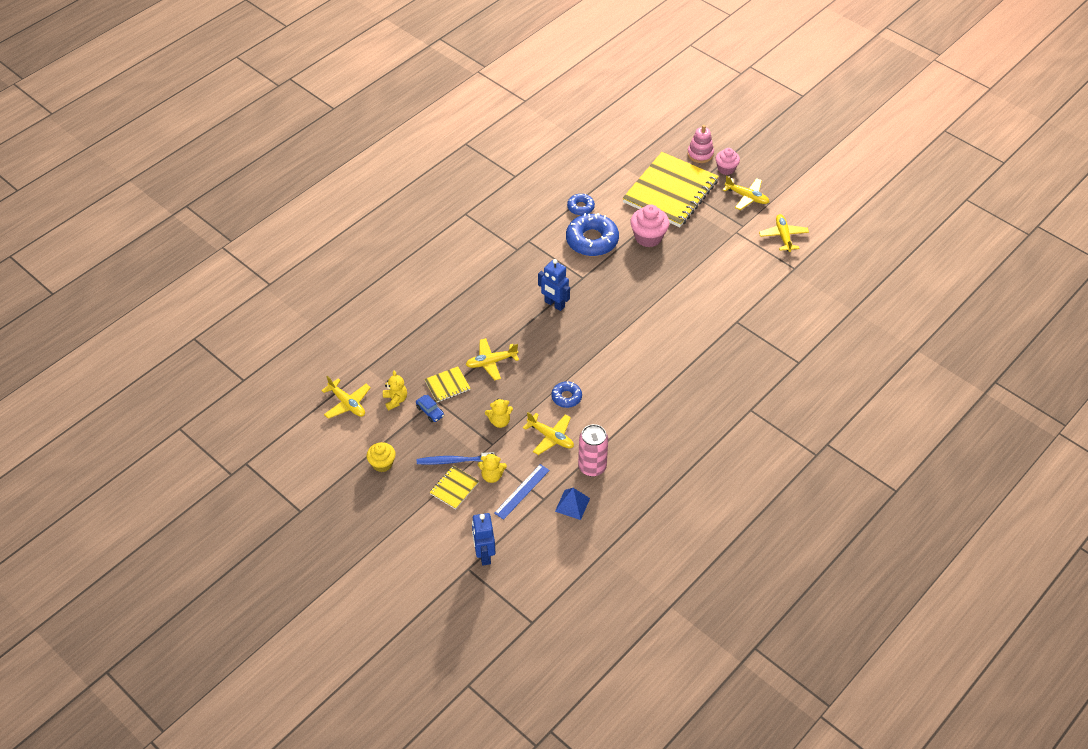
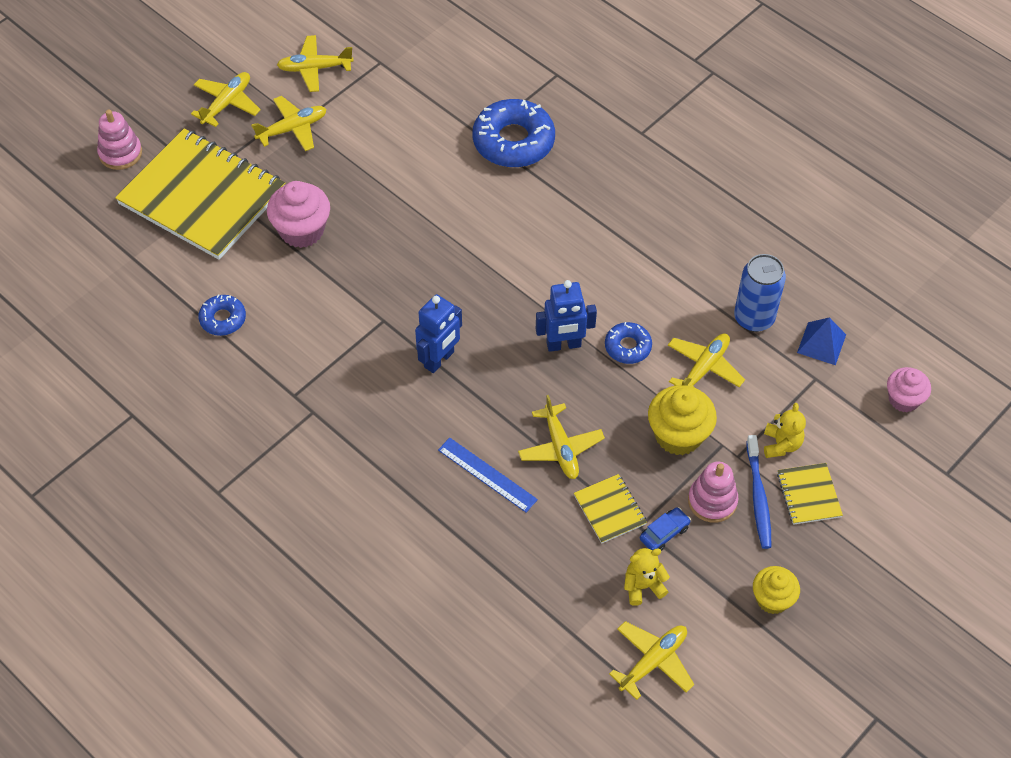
camera: 90 degrees left, 5 degrees up
(451, 437) = (712, 501): none -> pink stacking toy
(454, 488) = (808, 495): yellow notebook -> yellow notebook turned 45 degrees clockwise
(484, 555) = (920, 453): blue robot -> blue robot (563, 345)
(499, 421) = (678, 435): yellow teddy bear -> yellow cupcake
(522, 491) = (805, 405): blue ruler -> blue ruler (487, 475)
(592, 240) = (301, 305): blue donut -> blue donut (513, 141)
(592, 467) = (754, 318): pink can -> blue can
(726, 169) = (160, 123): pink cupcake -> pink cupcake (903, 399)
(729, 228) = (292, 129): none -> yellow plane

